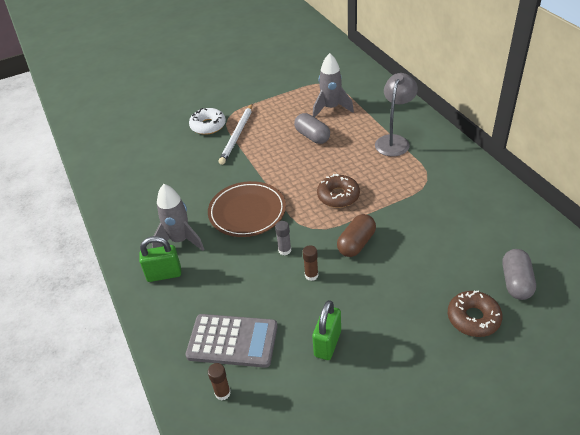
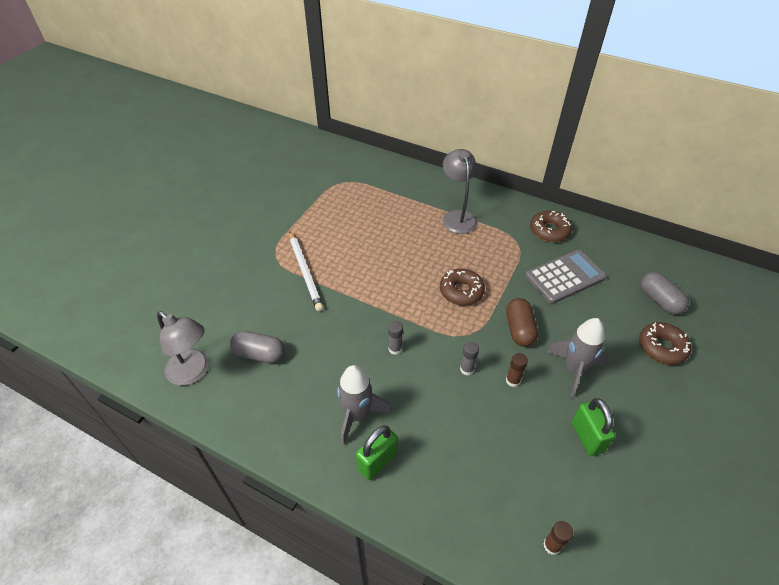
camera: 40 degrees left, 5 degrees up
(112, 167) = (193, 372): none -> grey lamp
(208, 126) = (262, 274): white donut -> none
(232, 341) = (510, 488): grey calculator -> grey calculator (565, 277)
(247, 212) = (395, 349): brown plate -> grey glue stick
(312, 136) = (381, 242): grey capsule -> grey capsule (259, 354)
(331, 108) = (371, 206): grey rocket -> grey rocket (573, 370)
(468, 183) = (549, 231): none -> brown donut

